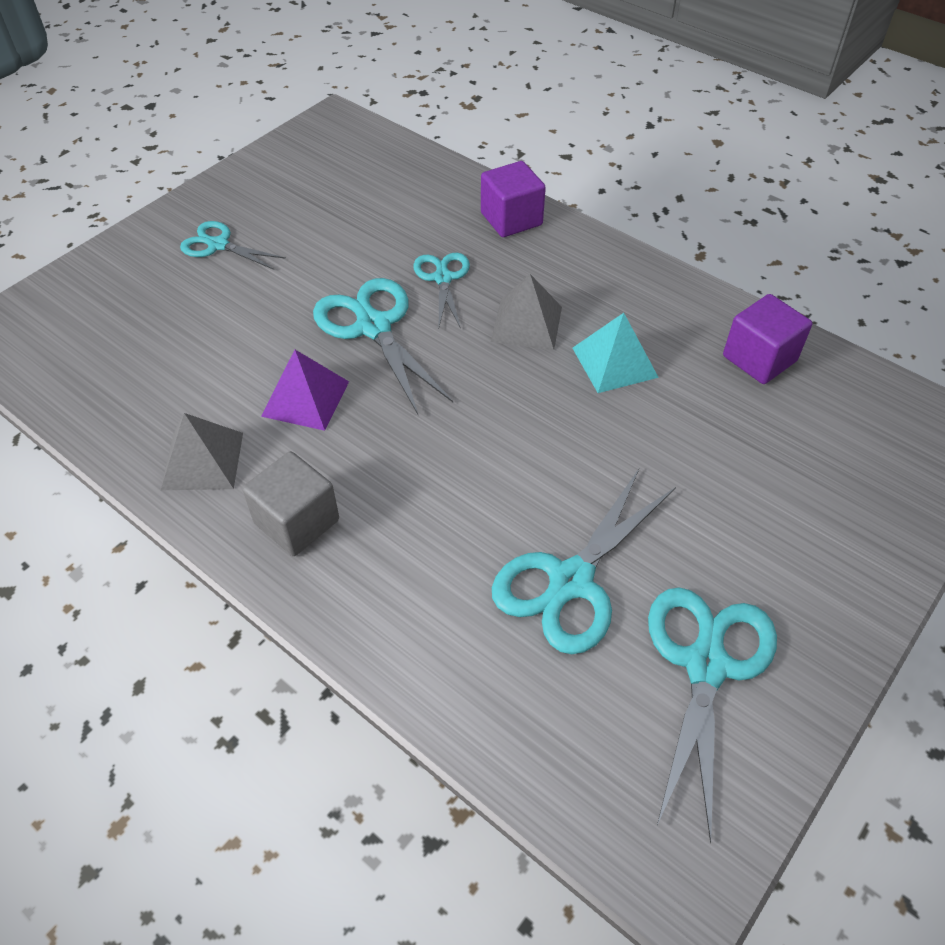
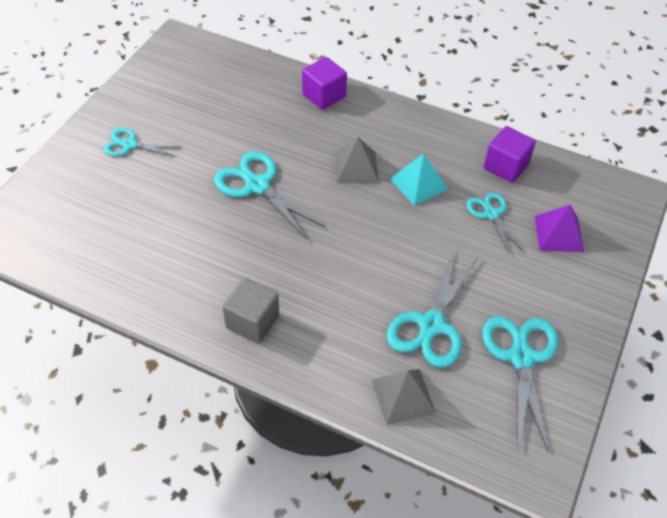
camera: 15 degrees left, 0 degrees up
(202, 460) = (176, 294): grey pyramid -> grey pyramid (403, 396)
(305, 398) = (229, 241): purple pyramid -> purple pyramid (559, 234)
(442, 278) = (291, 144): turquoise scissors -> turquoise scissors (491, 214)

